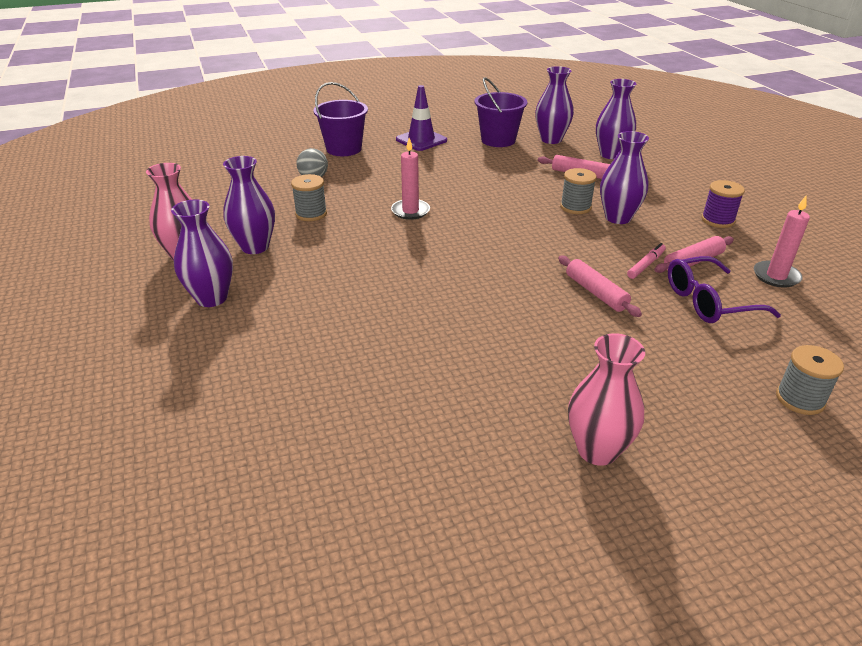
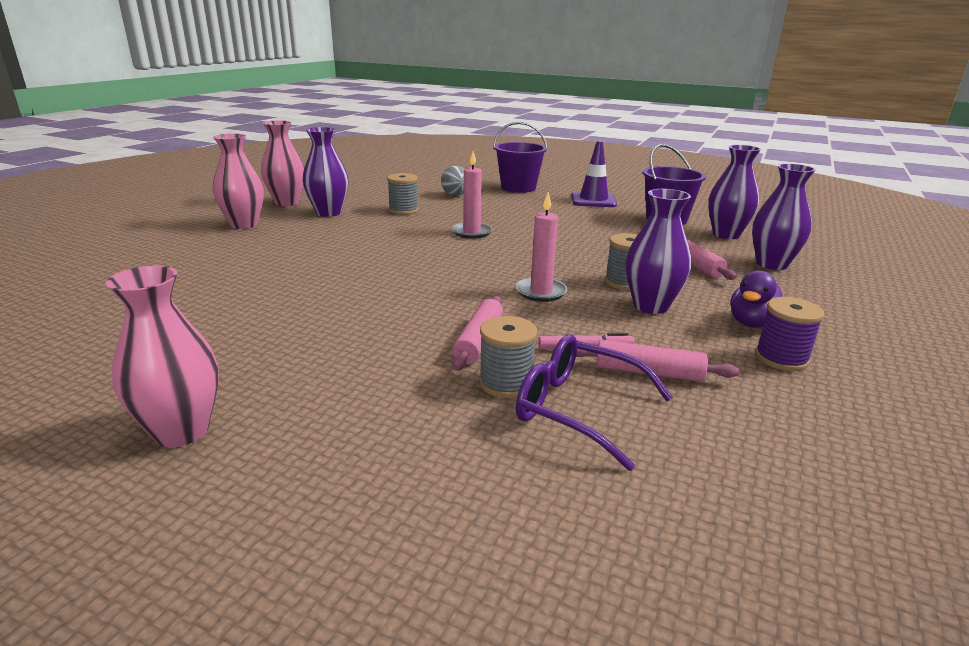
camera: 45 degrees right, 10 degrees down
(211, 298) = (244, 224): purple vase -> pink vase
(673, 204) = (752, 323): none -> purple duck
(776, 276) = (735, 439): pink candle -> pink candle (541, 292)
(800, 399) = (448, 552): grey spool -> grey spool (506, 383)

